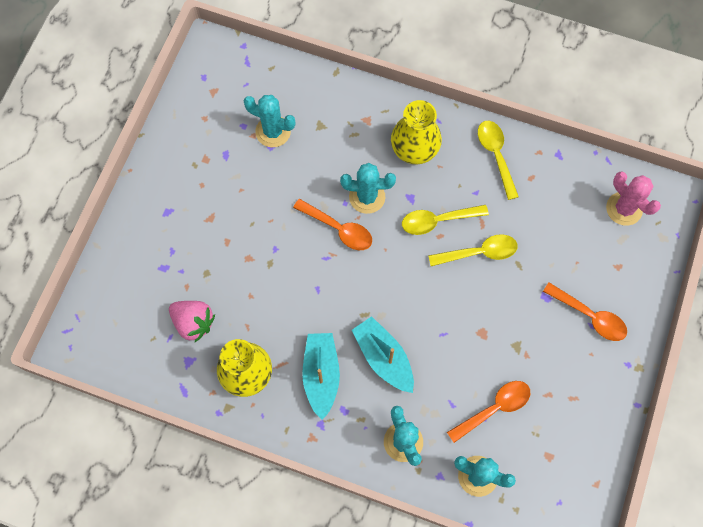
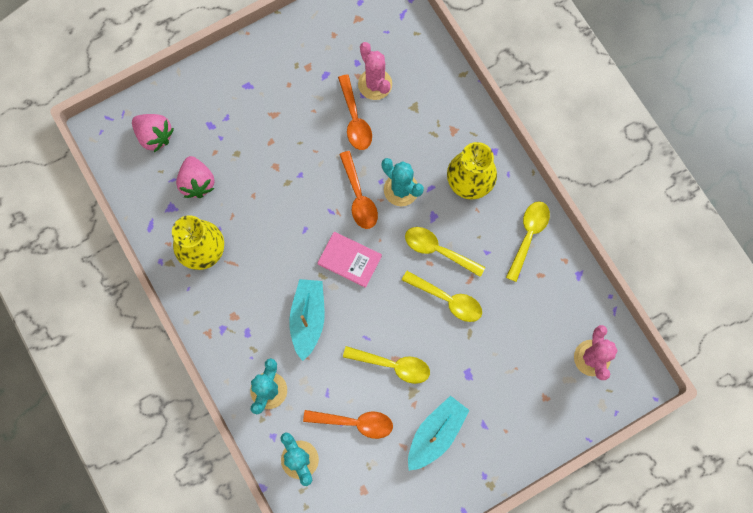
camera: 40 degrees right, 5 degrees up
(122, 313) = (155, 136): none -> pink strawberry
(273, 131) = (375, 84): turquoise cactus -> pink cactus
(321, 375) = (253, 294): turquoise boat -> turquoise boat (435, 434)
(375, 284) = (349, 260): none -> pink book
(483, 338) = (393, 365): none -> yellow spoon
(590, 316) = (488, 416): orange spoon -> orange spoon (355, 119)

